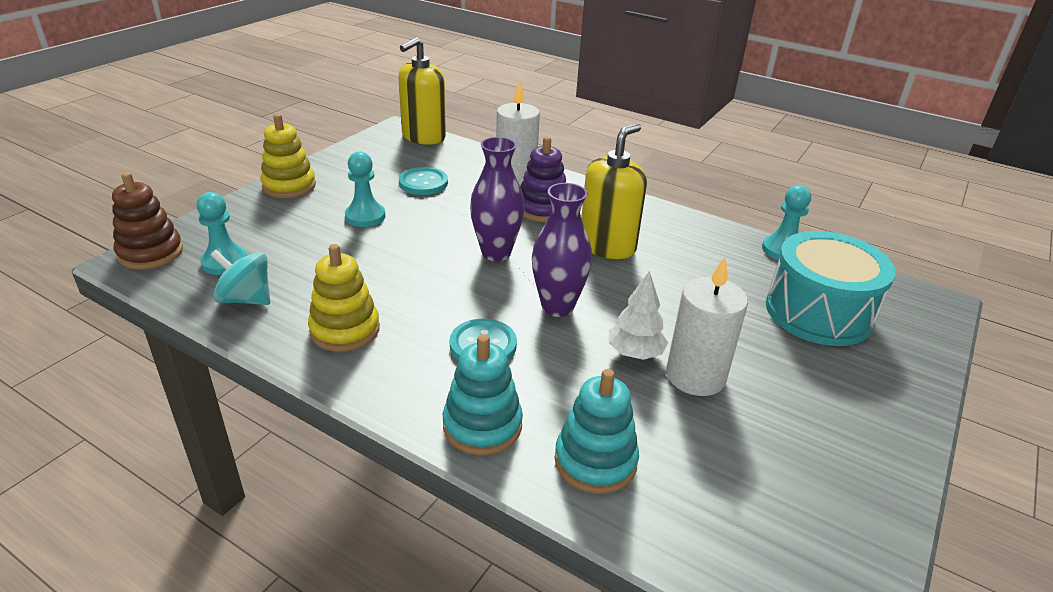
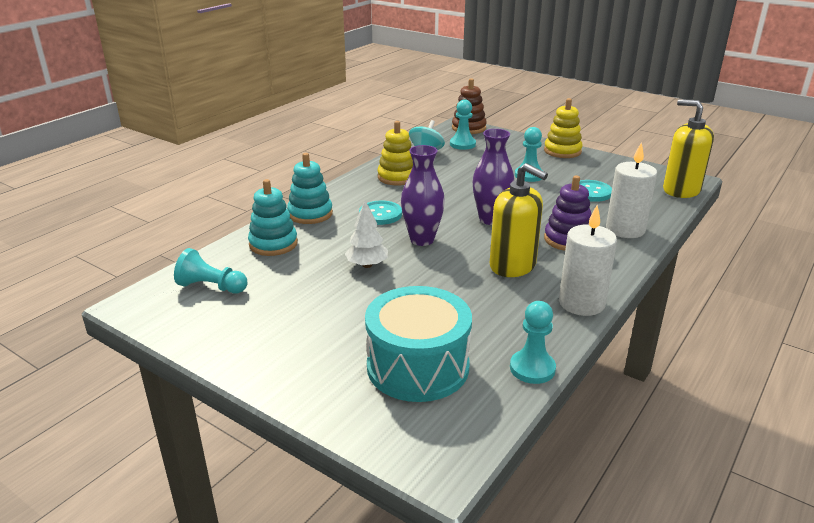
camera: 95 degrees right, 5 degrees down
(695, 376) = (339, 286): white candle -> white candle (581, 303)
(749, 520) = (211, 287): none -> turquoise pawn

